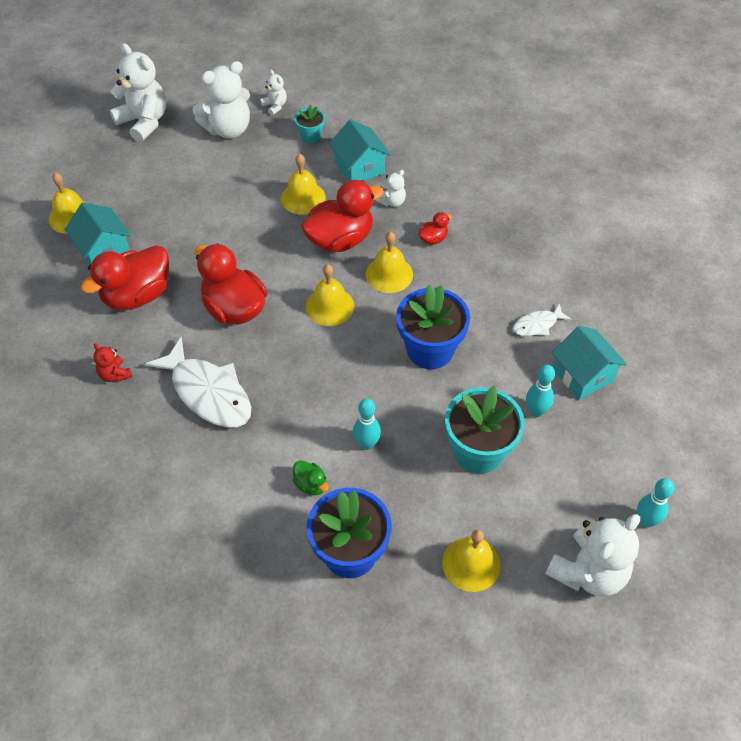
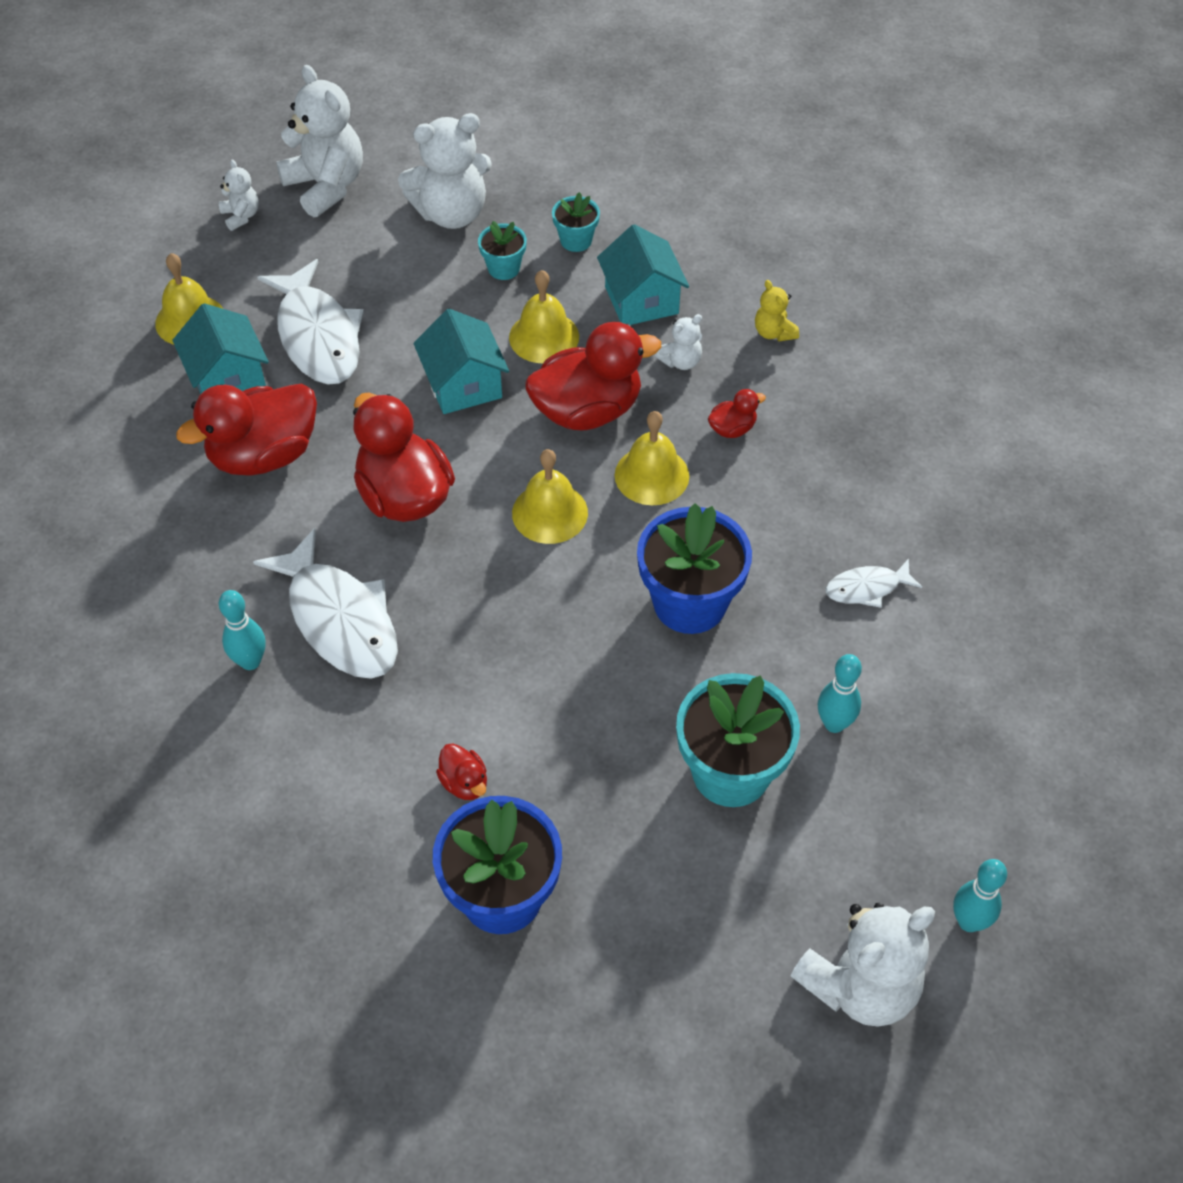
camera: 10 degrees right, 0 degrees up
(115, 374) = (208, 571): red teddy bear -> none
(157, 216) = (318, 336): none -> white fish
(268, 159) = (504, 268): none -> turquoise flower pot
(275, 106) = (530, 185): white teddy bear -> white teddy bear (241, 216)
(311, 484) = (464, 783): green duck -> red duck
(367, 444) = (561, 734): turquoise bowling pin -> turquoise bowling pin (250, 661)
(446, 177) = (774, 332): none -> yellow teddy bear
(471, 564) = (681, 942): yellow bell -> none
(583, 375) = (922, 678): turquoise house -> turquoise house (463, 385)

